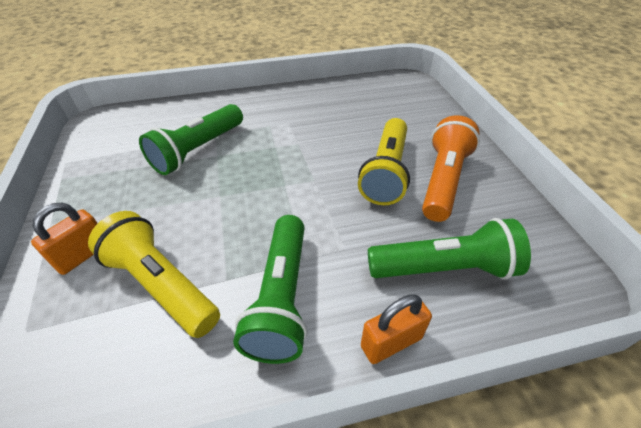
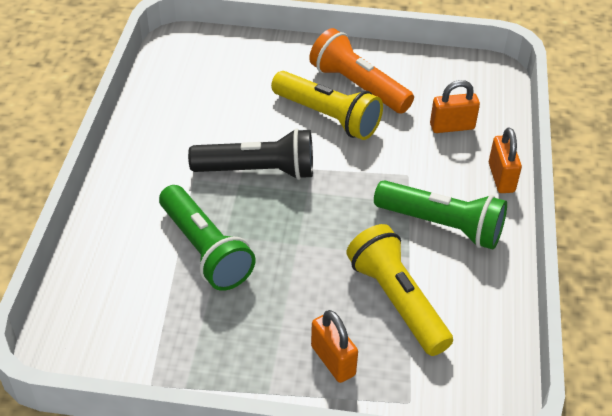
camera: 70 degrees left, 0 degrees up
(162, 285) = (397, 301): yellow flashlight -> yellow flashlight turned 90 degrees clockwise
(294, 152) = (258, 171): none -> black flashlight
(444, 268) = (452, 127): green flashlight -> orange padlock

